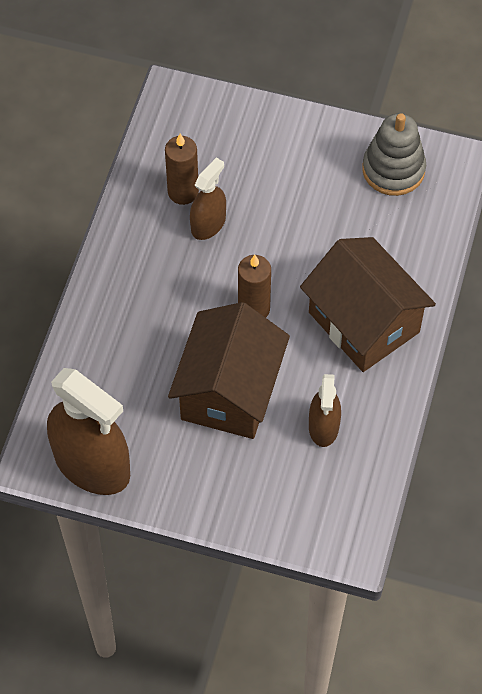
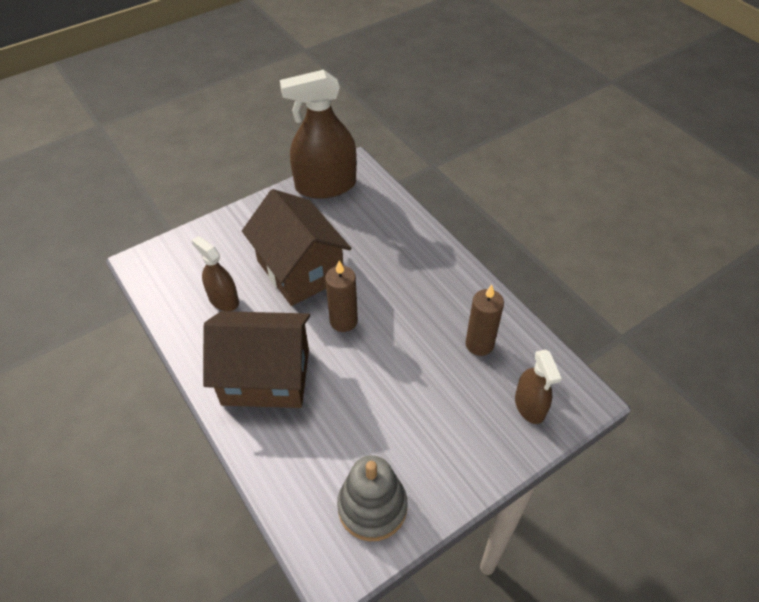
camera: 130 degrees right, 10 degrees down
(208, 224) = (437, 341): brown spray bottle -> brown spray bottle (529, 406)

